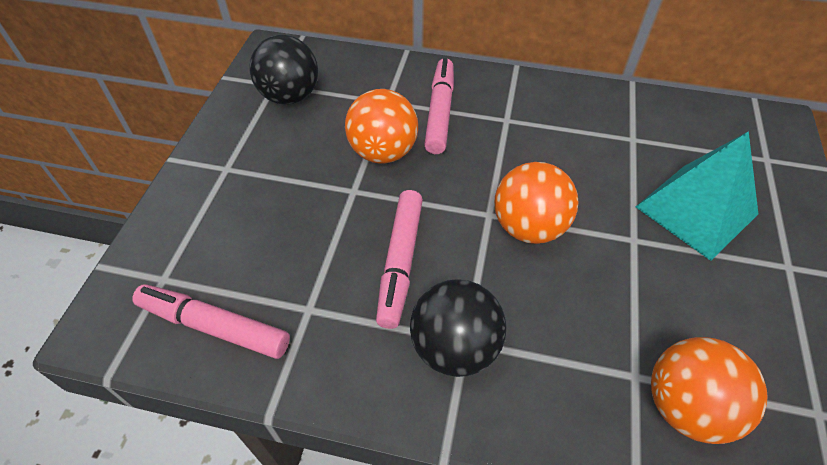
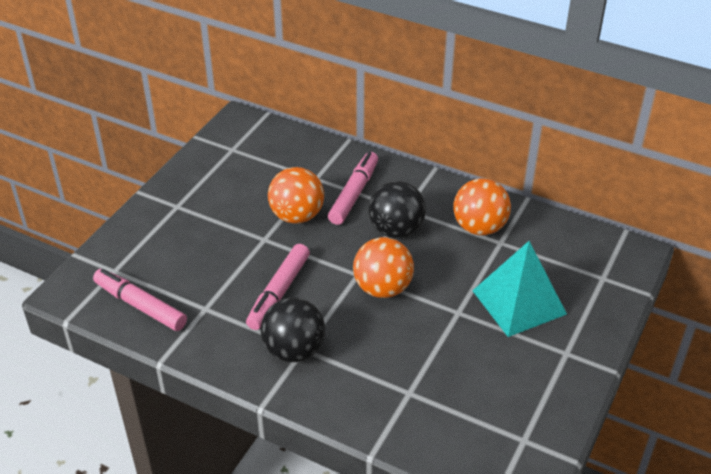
camera: 15 degrees right, 10 degrees down
(290, 96) = (241, 161): black ball -> black ball (396, 230)
(686, 406) = (433, 415): orange ball -> orange ball (479, 227)

